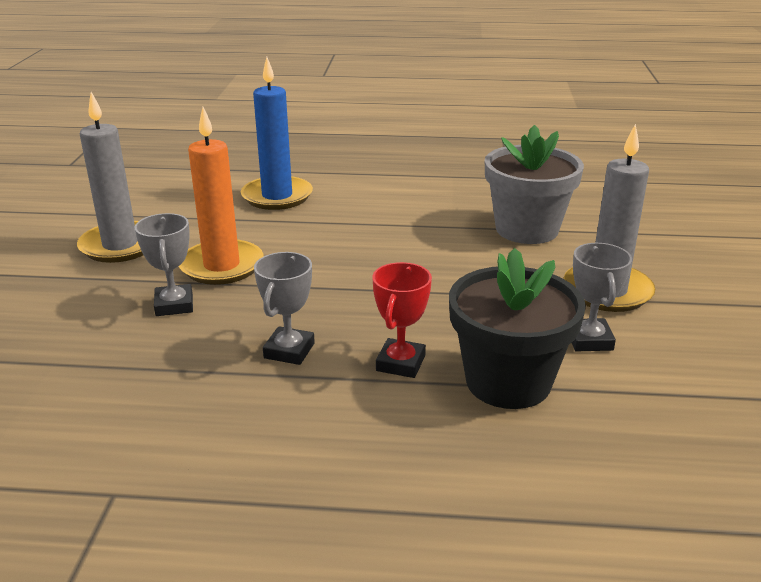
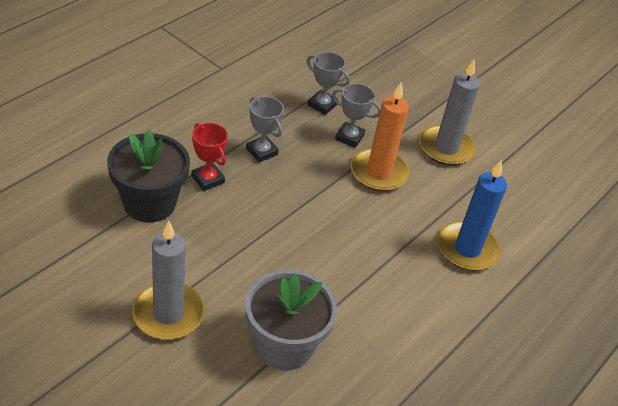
camera: 120 degrees right, 15 degrees up
(589, 340) = (139, 260): grey trophy -> grey trophy (322, 105)

